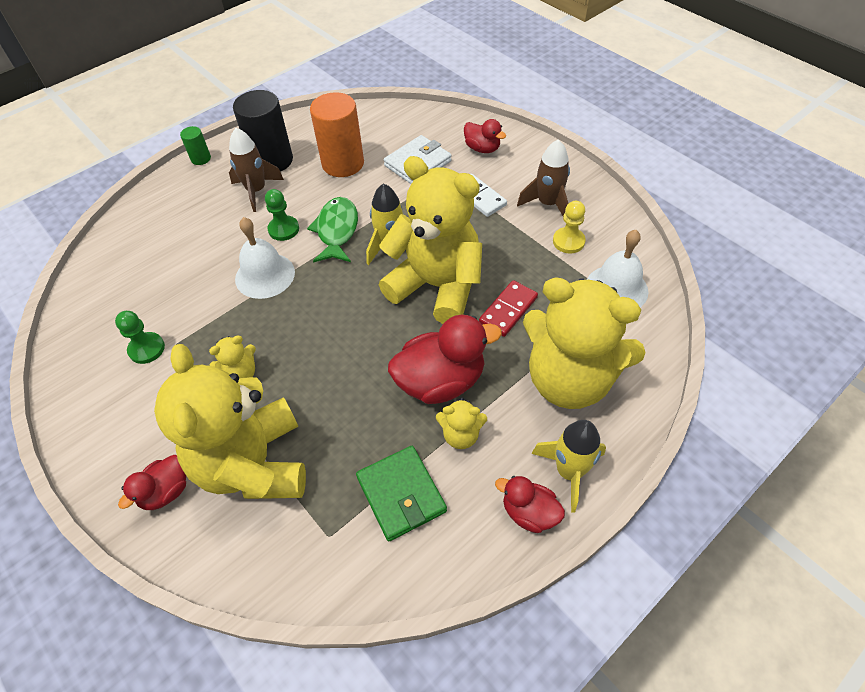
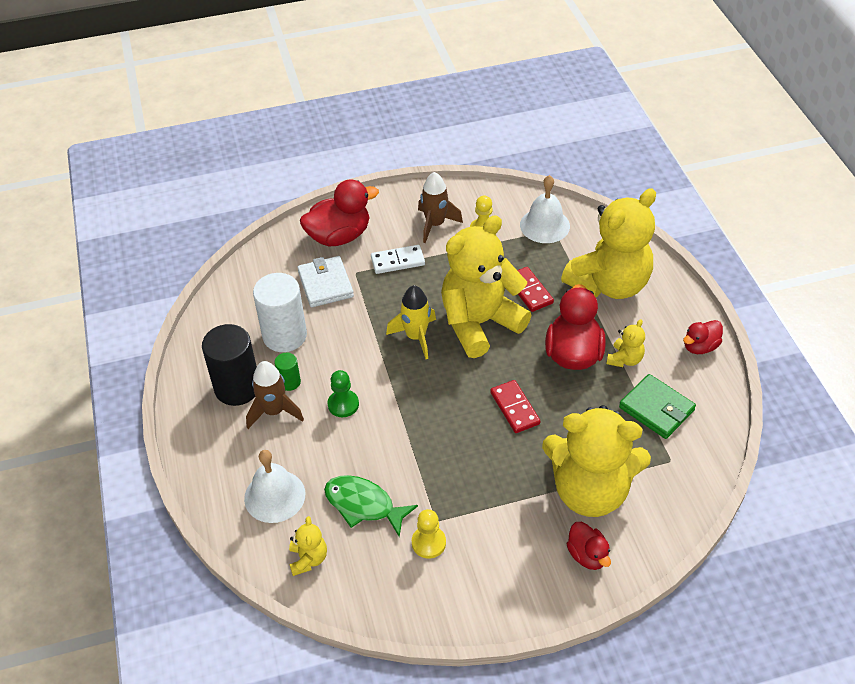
camera: 65 degrees left, 5 degrees down
(146, 349) = (428, 543): green pawn -> yellow pawn
(201, 158) = (186, 446): green cylinder -> green cylinder (289, 382)
(241, 374) = (496, 478): yellow teddy bear -> yellow teddy bear (308, 559)
(265, 275) = (393, 433): white bell -> white bell (274, 496)
(337, 231) = (372, 367): green fish -> green fish (363, 505)
(338, 356) = (514, 408): none -> red domino
(343, 163) = (284, 336): orange cylinder -> white cylinder
(401, 494) = (656, 409): green wallet -> green wallet turned 45 degrees clockwise
(482, 148) = (339, 236): red duck -> red duck, size x1.78
(569, 472) = (680, 315): yellow rocket -> none

